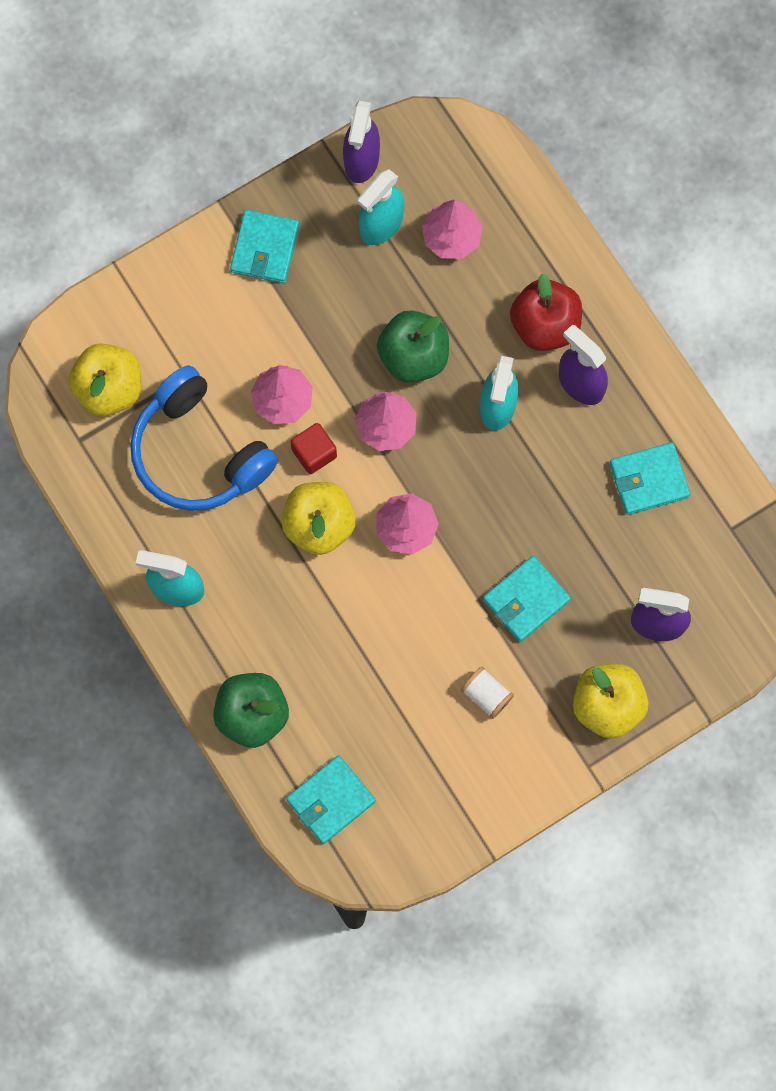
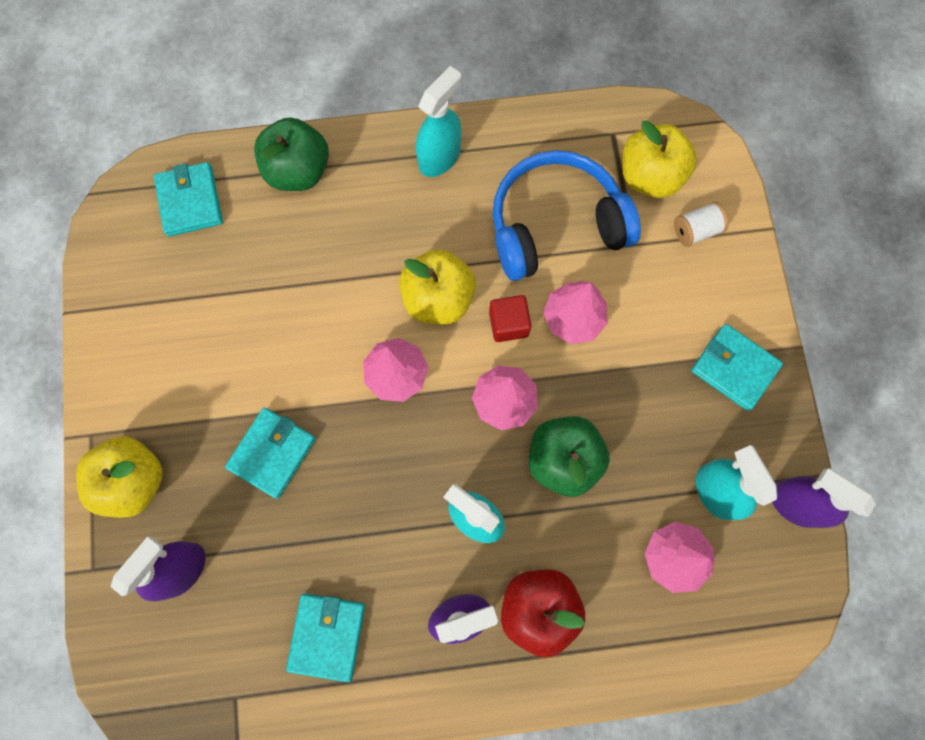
camera: 115 degrees right, 0 degrees up
(486, 695) = (205, 374): white spool -> white spool (696, 230)
(526, 600) = (272, 453): turquoise wallet -> turquoise wallet turned 45 degrees clockwise

